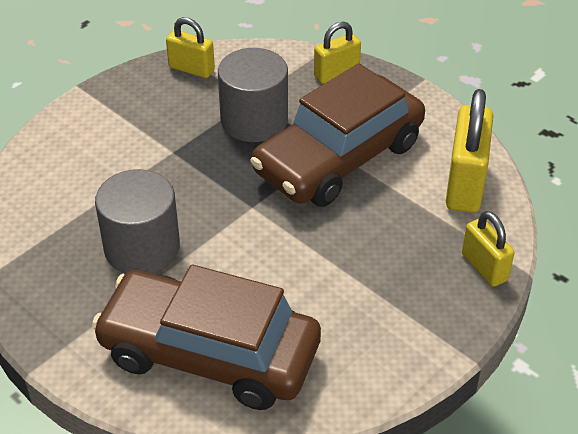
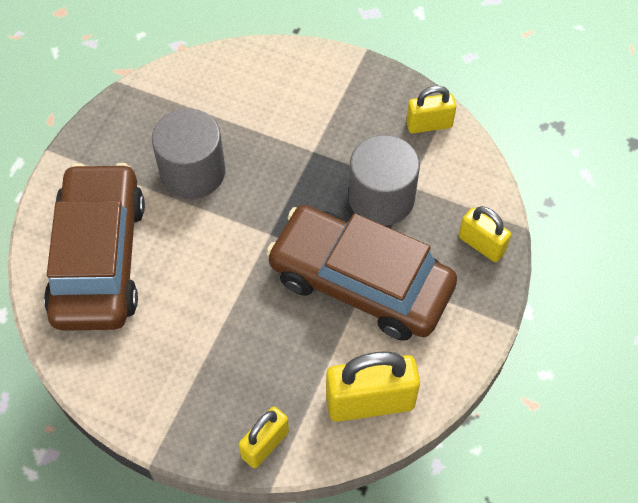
camera: 70 degrees right, 15 degrees up
(191, 69) = (429, 124): yellow padlock -> yellow padlock turned 75 degrees clockwise

